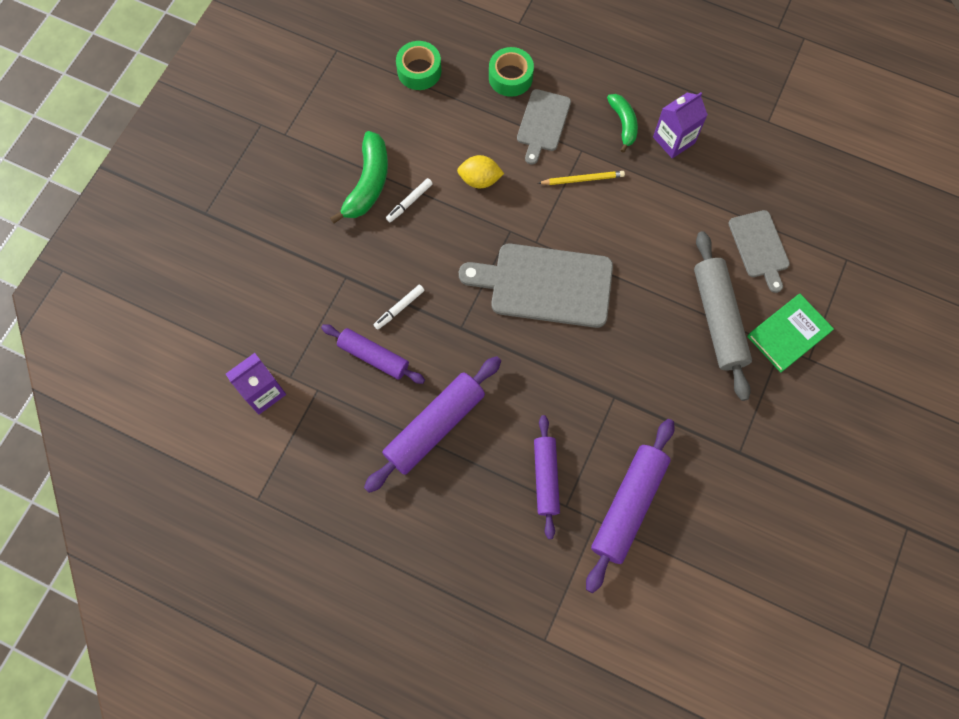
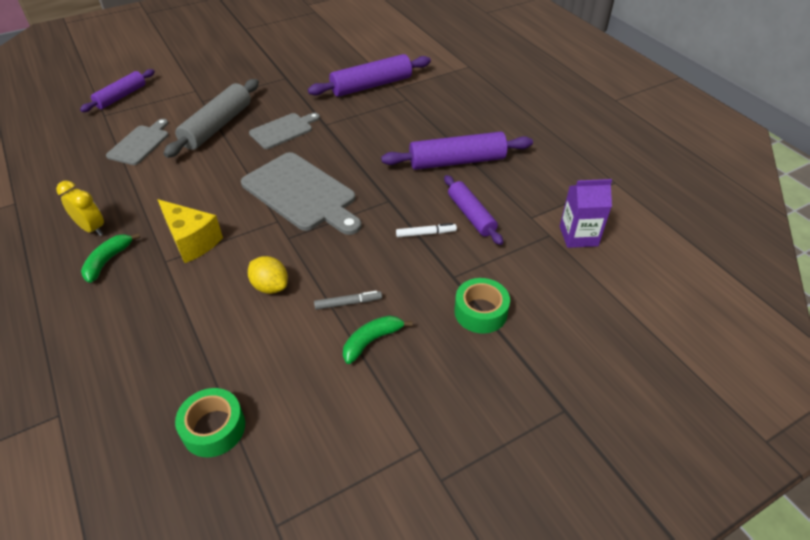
camera: 145 degrees left, 25 degrees down
(368, 183) = (372, 341): green banana -> green banana, size x0.63
(409, 202) = (348, 303): white marker -> grey marker
(510, 77) = (139, 360): green tape -> green tape (480, 312)
(542, 123) = (166, 300): grey cutting board -> grey cutting board (283, 130)
(546, 478) = (407, 113): purple rolling pin -> purple rolling pin (121, 96)
(582, 179) = (192, 241): yellow pencil -> yellow cheese
(674, 140) = (92, 228): purple carton -> yellow clock
(788, 334) = (189, 103): green book -> none

